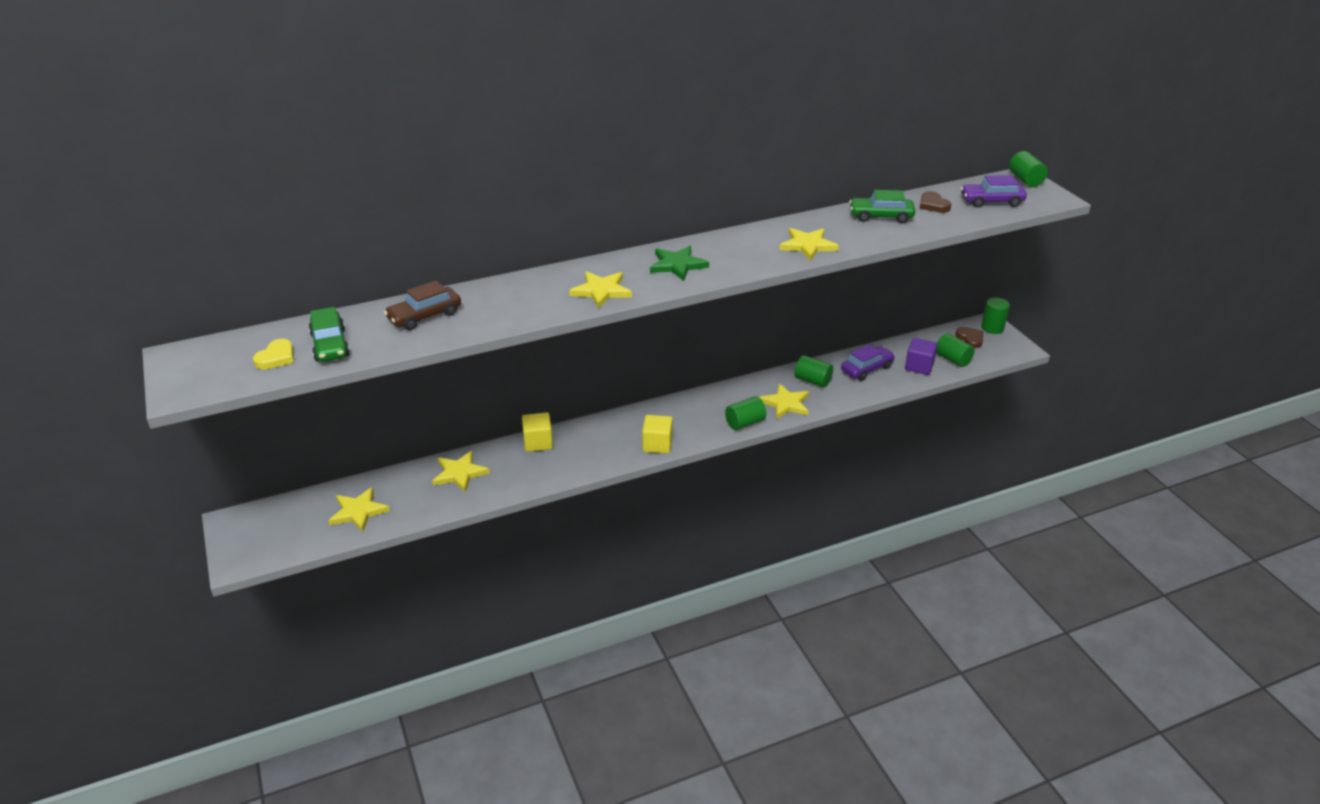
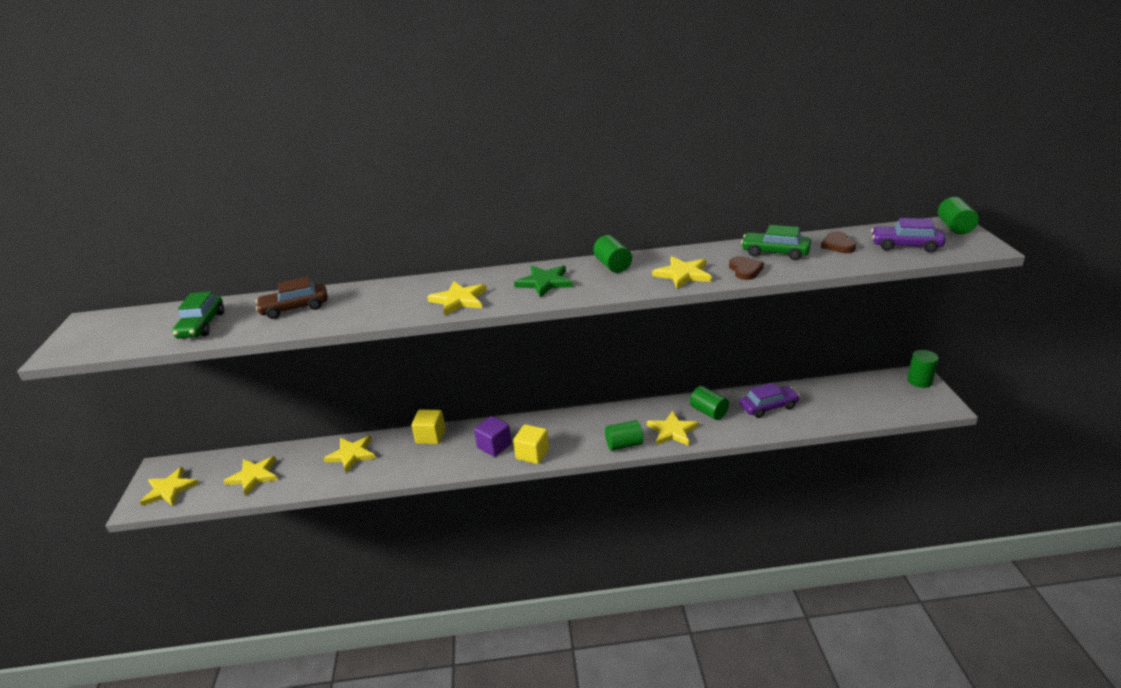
camera: 20 degrees right, 5 degrees down
(263, 540) = (169, 489): none -> yellow star
(276, 357) = (153, 331): yellow heart -> none
(919, 366) = (825, 411): purple cube -> purple cube (494, 446)
(952, 359) = (864, 408): green cylinder -> green cylinder (612, 266)
(970, 339) = (891, 389): brown heart -> brown heart (745, 270)

